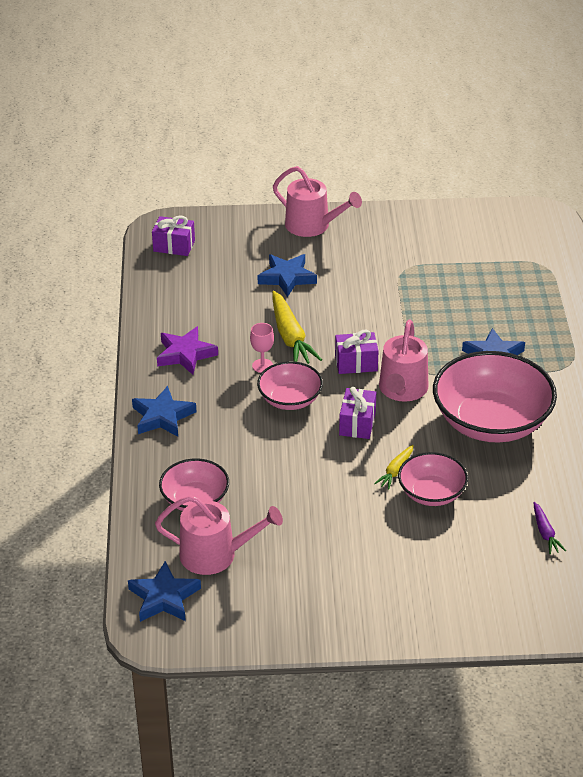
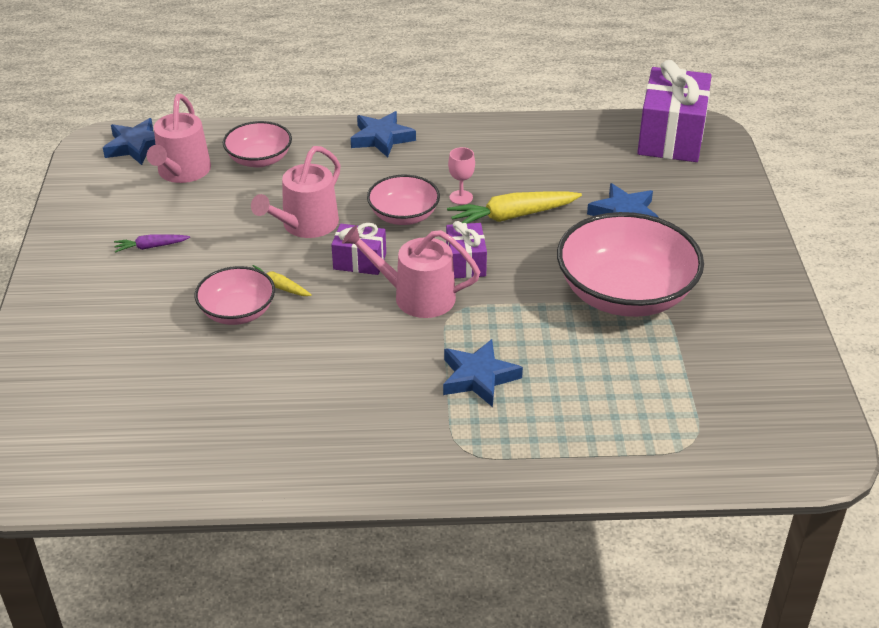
camera: 90 degrees right, 0 degrees up
(174, 246) = (671, 137): purple gift -> purple gift, size x1.93
(185, 354) = (480, 149): purple star -> none
(312, 226) = (736, 234): pink watering can -> pink watering can (305, 225)
(491, 422) = (353, 367): pink bowl -> pink bowl (625, 294)
(545, 533) = (153, 398): purple carrot -> purple carrot (151, 247)

